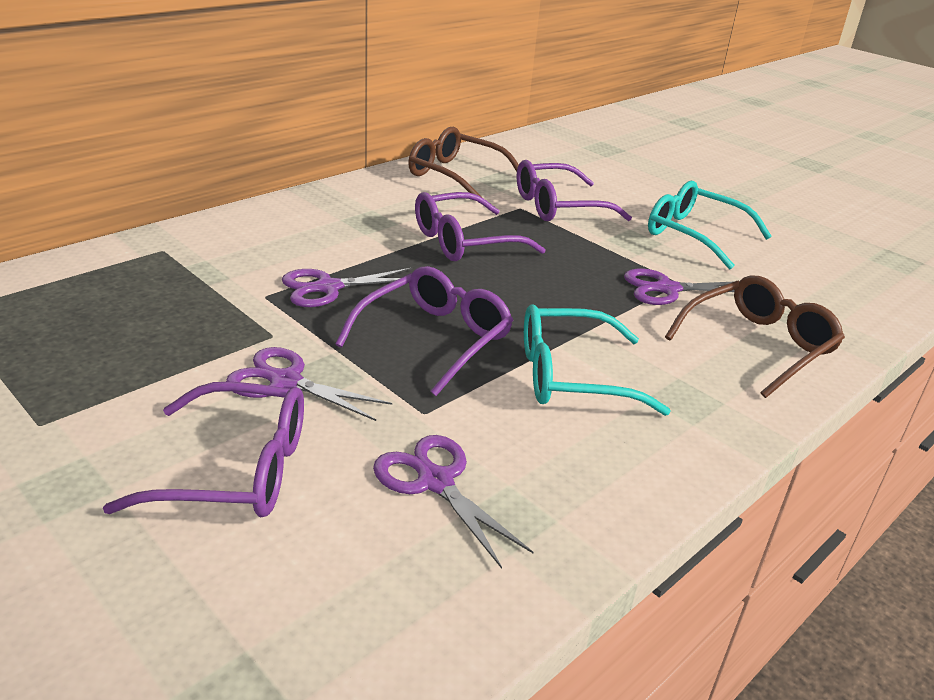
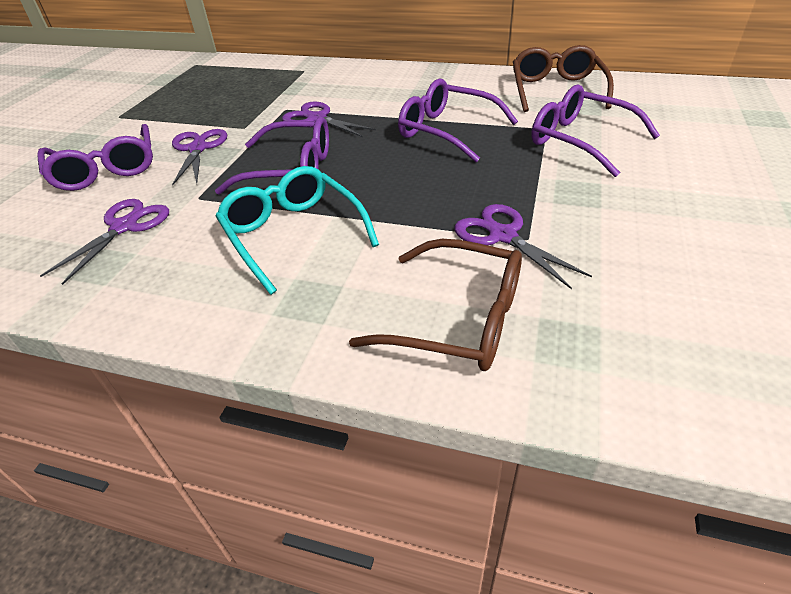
camera: 65 degrees right, 10 degrees up
(695, 235) = (655, 219): turquoise glasses -> none

